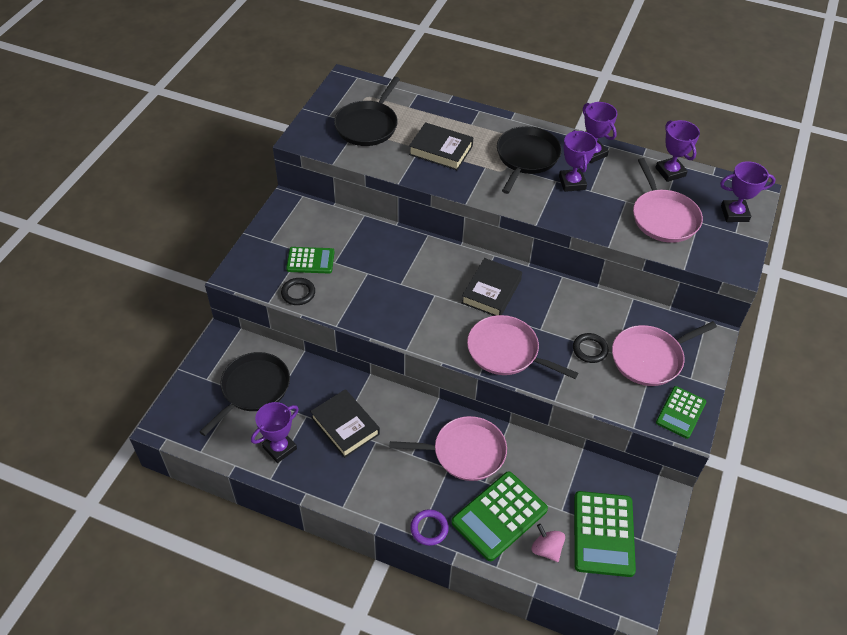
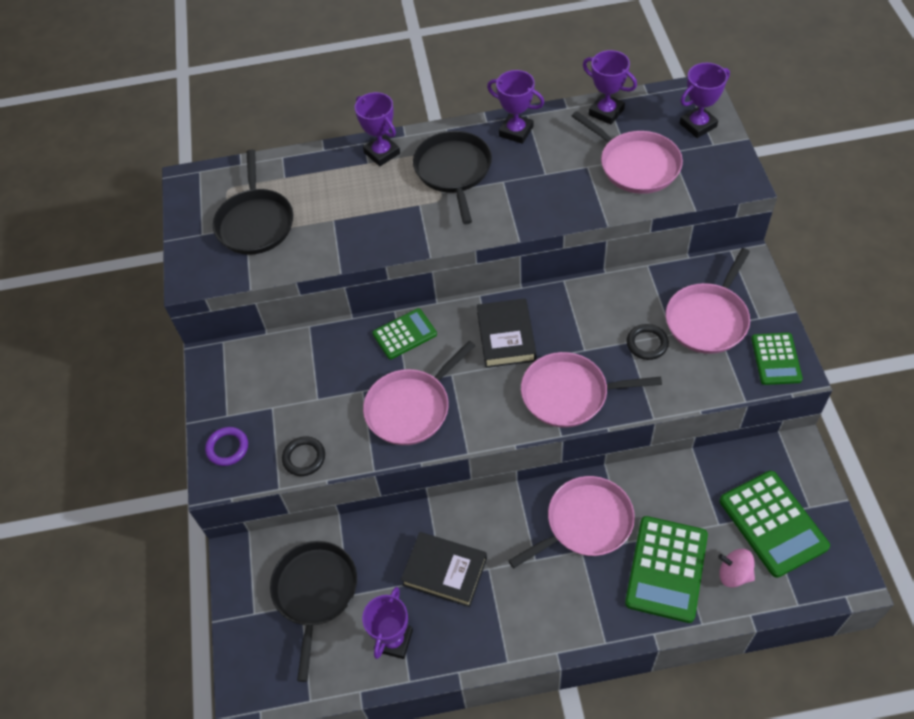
camera: 25 degrees left, 5 degrees up
(310, 260) = (289, 412): green calculator -> green calculator (404, 334)
(391, 301) = (411, 408): none -> pink pan
(429, 528) = (610, 627): purple ring -> purple ring (227, 448)
(441, 150) = (358, 210): black book -> none
(572, 183) = (520, 175): purple trophy -> purple trophy (382, 153)

